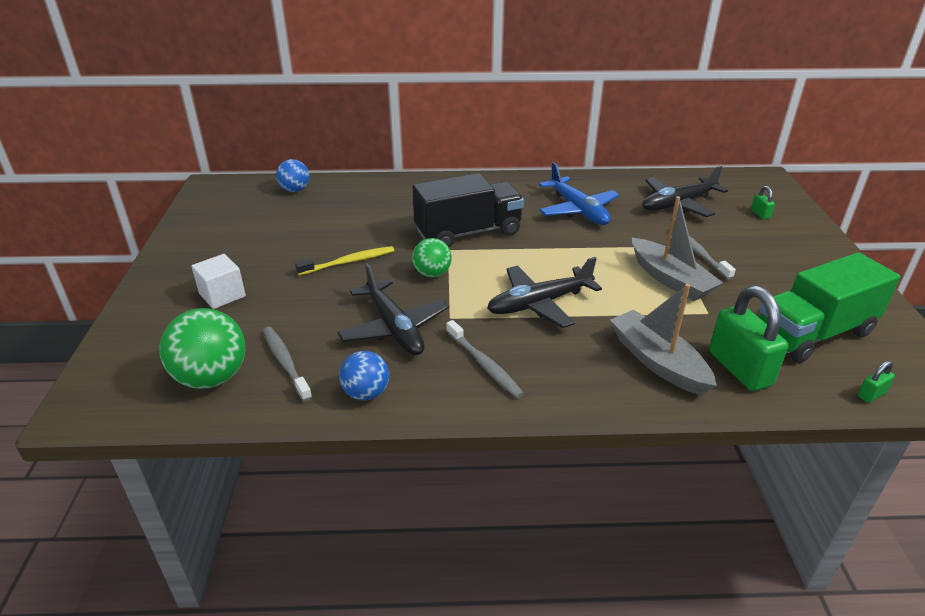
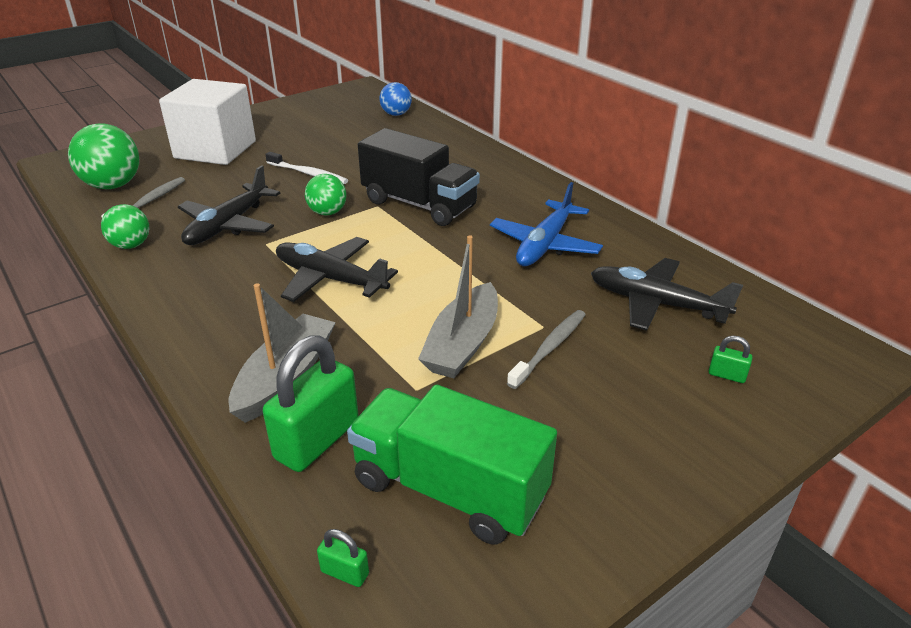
camera: 55 degrees right, 0 degrees up
(222, 295) = (215, 150): white cube -> white cube, size x2.00
(349, 262) = (308, 174): yellow toothbrush -> white toothbrush
(366, 393) = (131, 245): blue ball -> green ball
(484, 364) = (206, 282): grey toothbrush -> none
(760, 214) = (727, 375): green padlock -> green padlock turned 75 degrees clockwise

